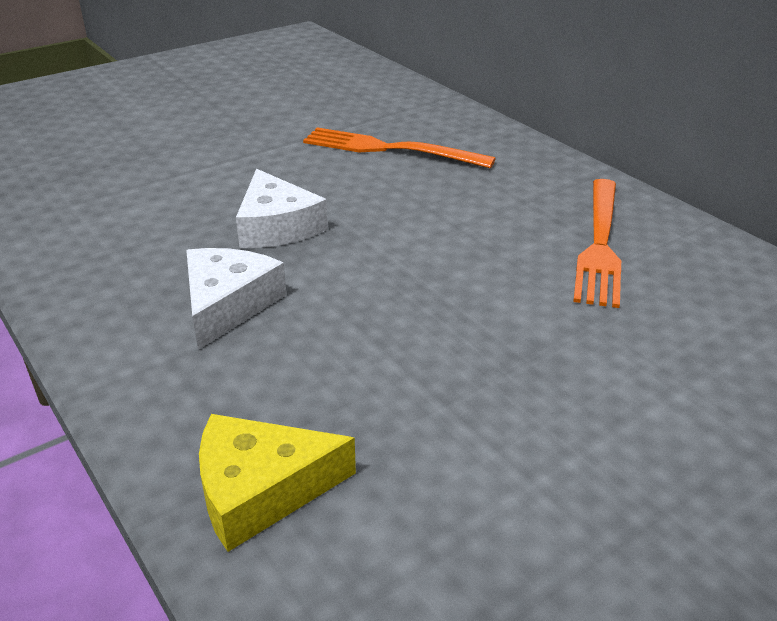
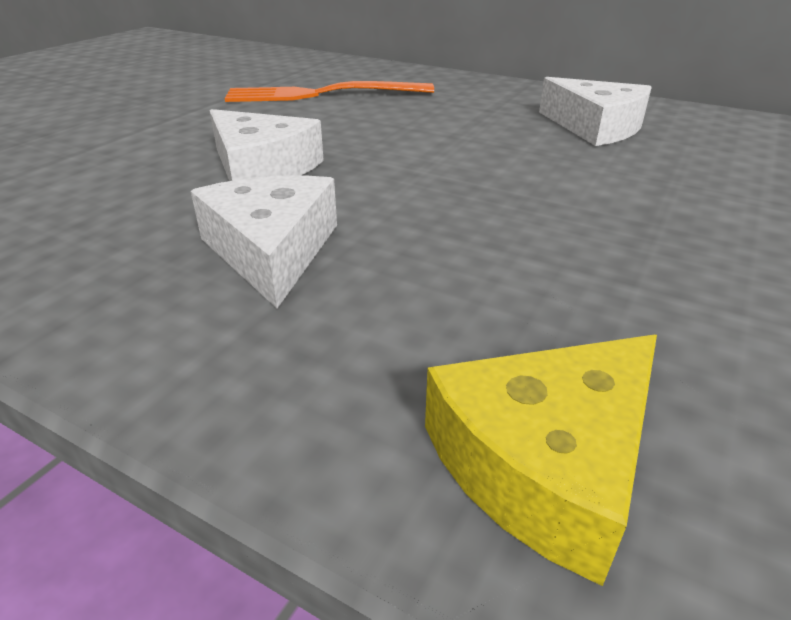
camera: 25 degrees left, 0 degrees up
(600, 245) = (595, 127): orange fork -> white cheese

